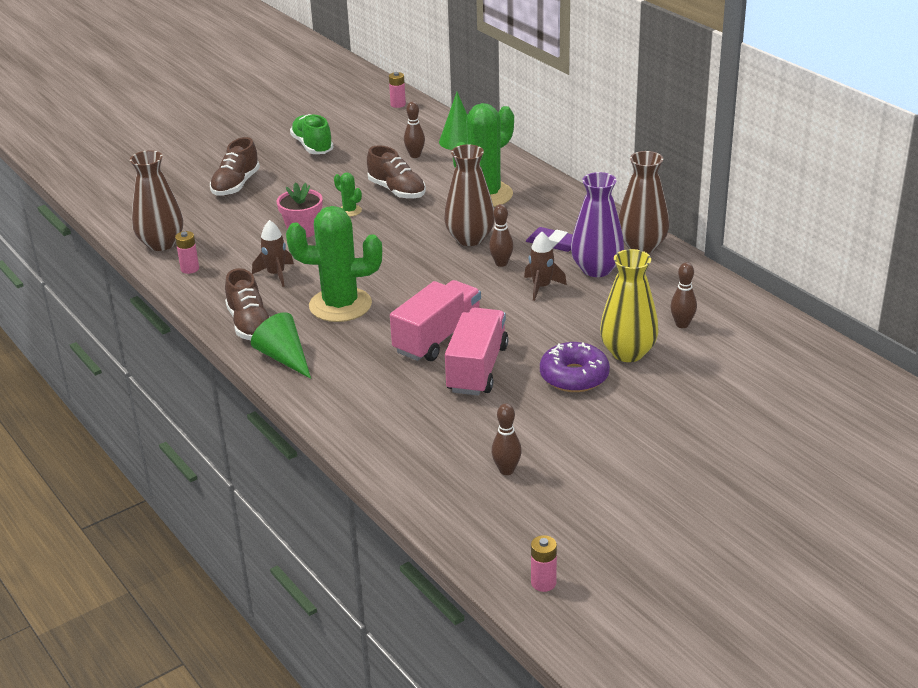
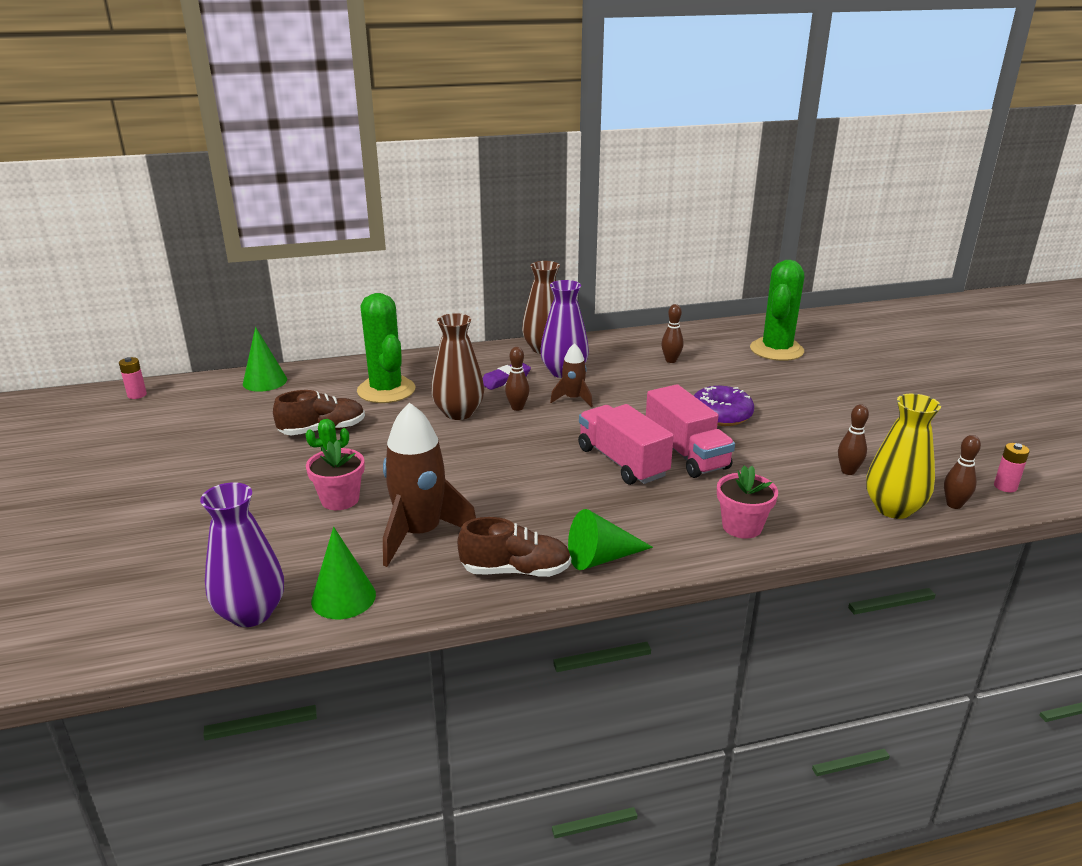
camera: 70 degrees left, 5 degrees down
(161, 243) = (251, 613): brown vase -> purple vase
(190, 269) = (343, 597): pink battery -> green cone
(236, 185) = (172, 528): brown shoe -> none
(276, 274) = (420, 534): brown rocket -> brown rocket, size x1.89
(312, 146) = (152, 459): green shoe -> none
(340, 305) = (521, 504): green cactus -> green cactus (776, 350)
(366, 418) = (742, 526): none -> pink flower pot
(415, 155) = (262, 407): brown bowling pin -> brown bowling pin (954, 505)
(477, 369) = (686, 453): pink truck -> pink truck turned 150 degrees counterclockwise
(628, 353) = (698, 387): yellow vase -> yellow vase (893, 508)

